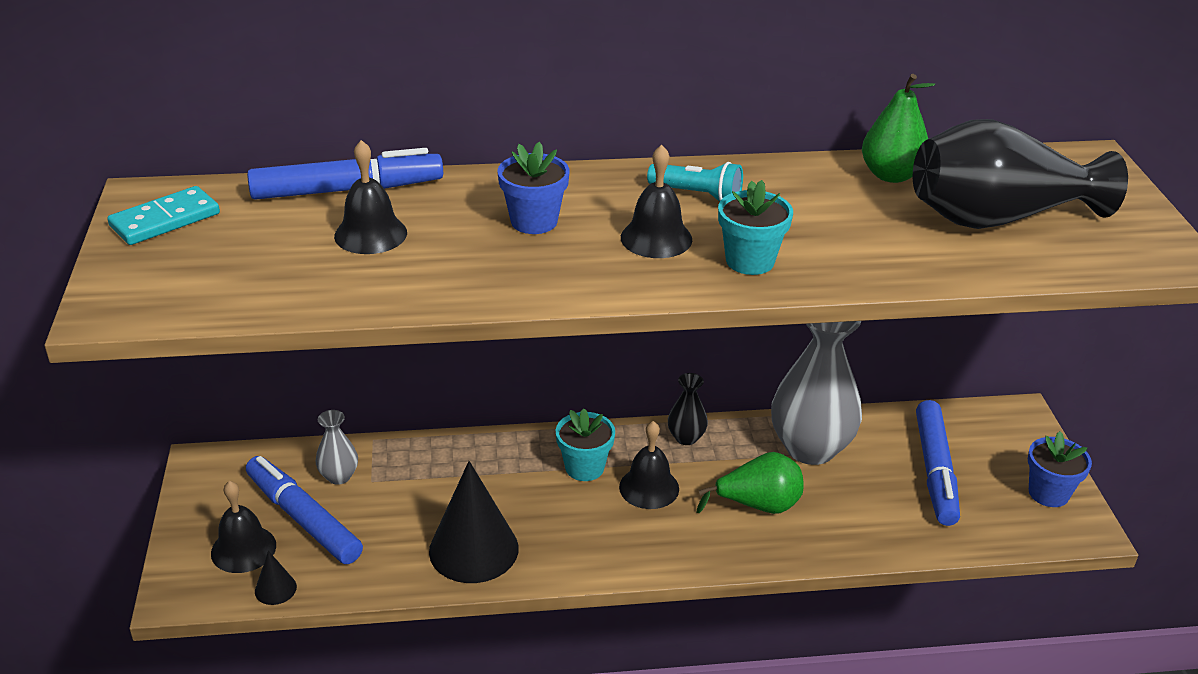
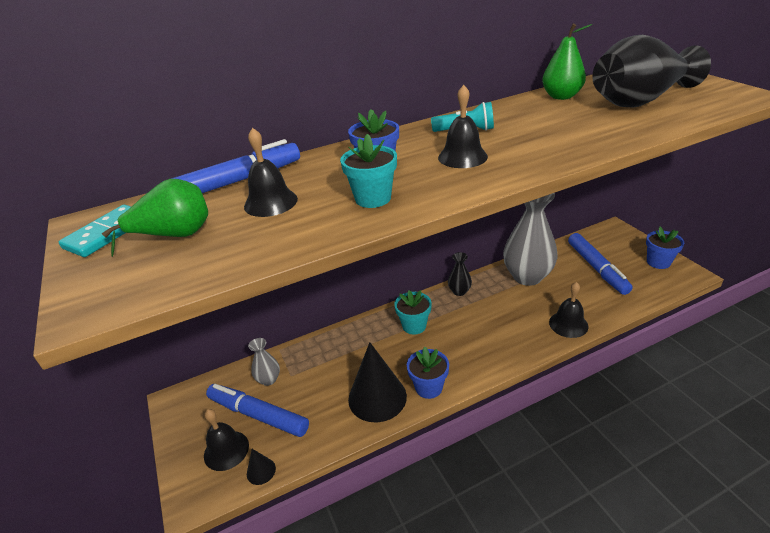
camera: 15 degrees left, 0 degrees up
(553, 560) = (428, 387): none -> blue flower pot
(649, 487) = (457, 325): black bell -> black bell (568, 324)
(750, 261) = (531, 154): turquoise flower pot -> turquoise flower pot (373, 198)
(758, 505) = (522, 316): green pear -> green pear (175, 236)

